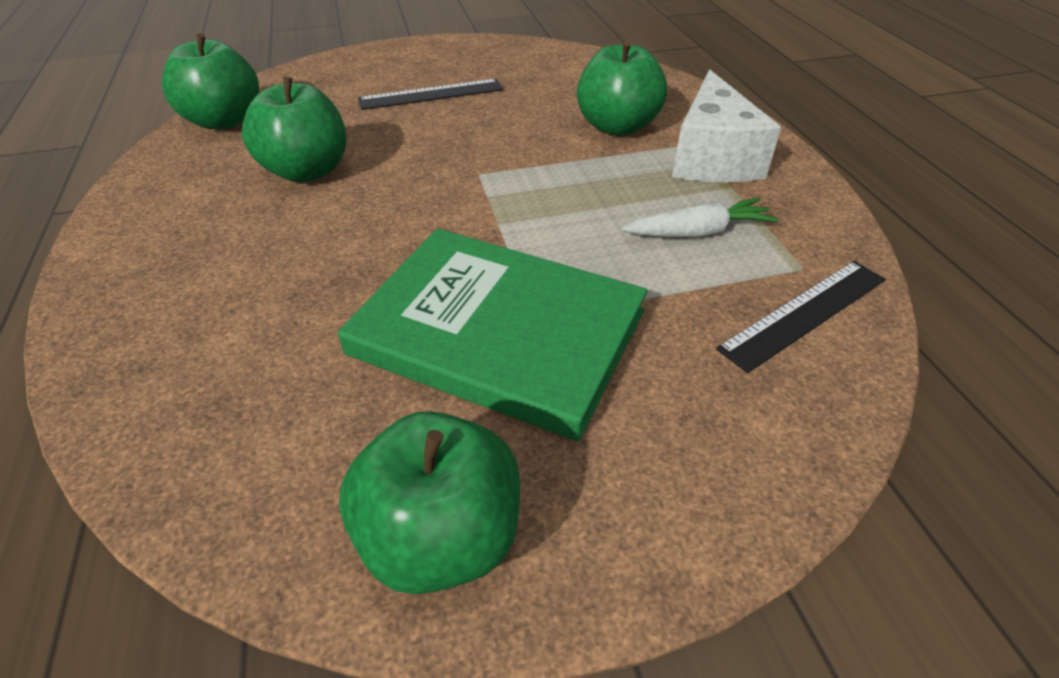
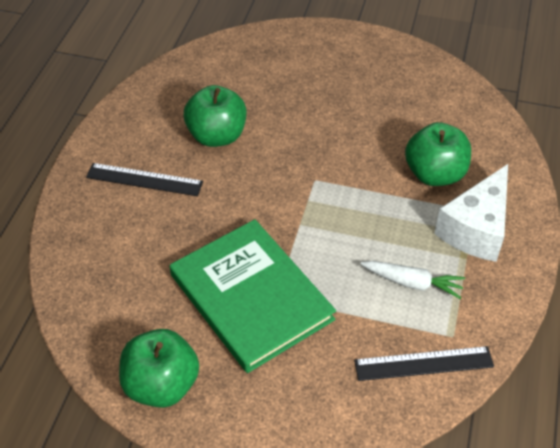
camera: 30 degrees right, 5 degrees up
(224, 121) = (191, 71): green apple -> none
(431, 94) = (331, 93): black ruler -> black ruler (144, 179)

